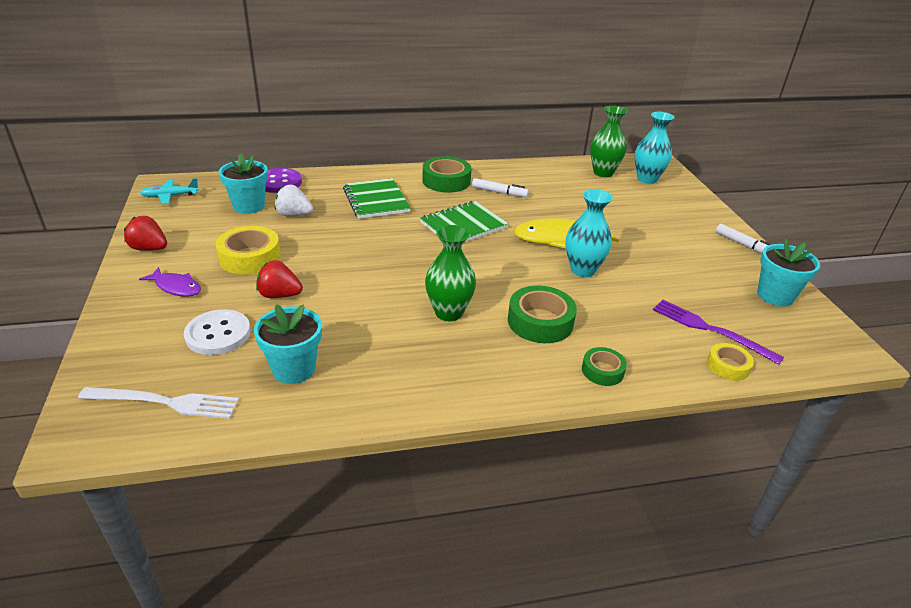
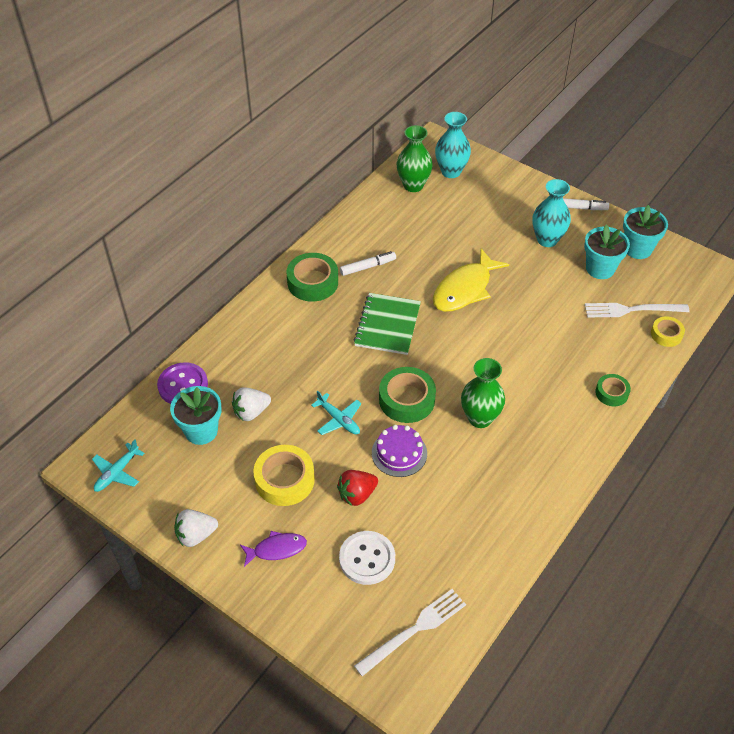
camera: 40 degrees left, 15 degrees up
(149, 248) = (196, 535): red strawberry -> white strawberry
(294, 369) = (451, 541): turquoise flower pot -> turquoise flower pot (600, 268)
(341, 250) = (338, 419): none -> turquoise plane
(350, 293) = (399, 453): none -> purple cake
(376, 200) = (290, 346): green notebook -> none
(540, 322) = (539, 381): green tape -> green tape (406, 399)
(582, 270) = (512, 311): turquoise vase -> turquoise vase (547, 239)
(710, 330) = (632, 310): purple fork -> white fork

